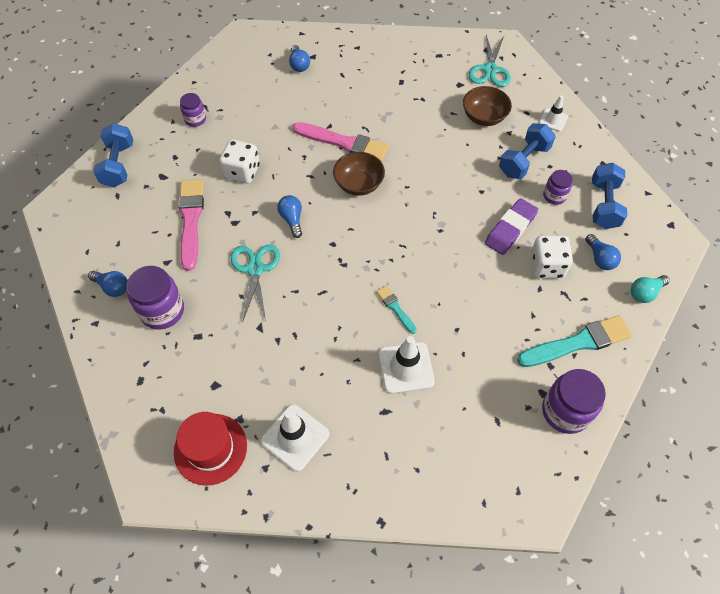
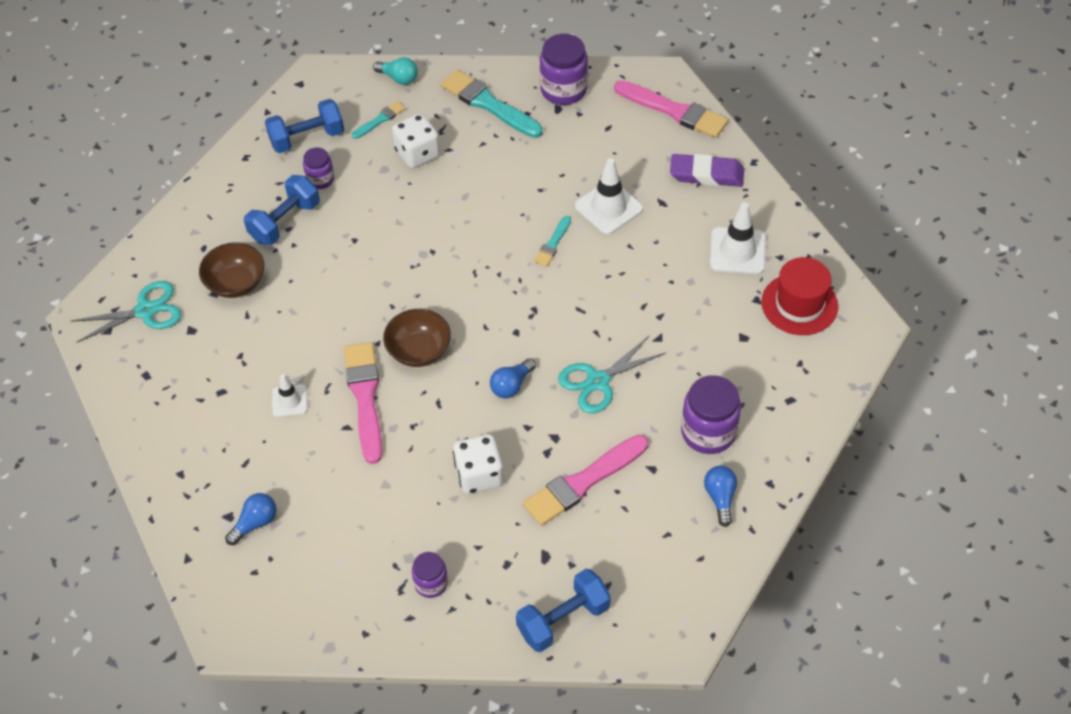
camera: 120 degrees left, 5 degrees down
(486, 492) = (674, 111): none -> pink brush
(510, 229) = (390, 197): purple eraser -> purple eraser (706, 174)
(524, 161) = (285, 222): blue dumbbell -> blue dumbbell turned 60 degrees counterclockwise
(553, 120) = (202, 220): white traffic cone -> white traffic cone (289, 401)
(600, 258) = (380, 120): blue light bulb -> turquoise brush

